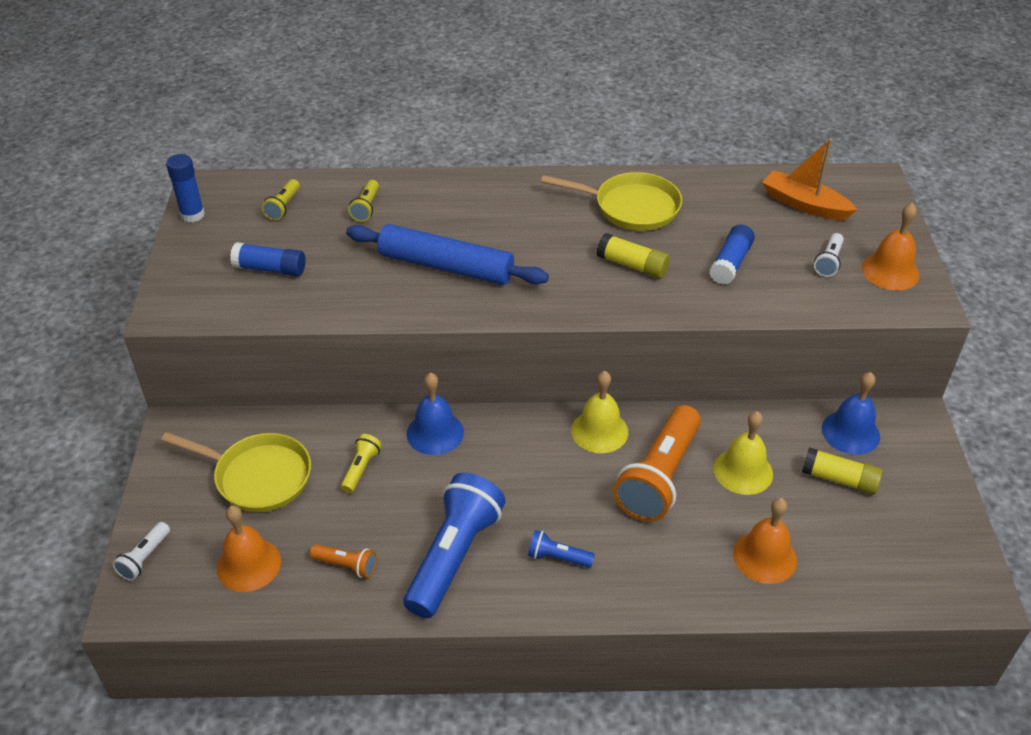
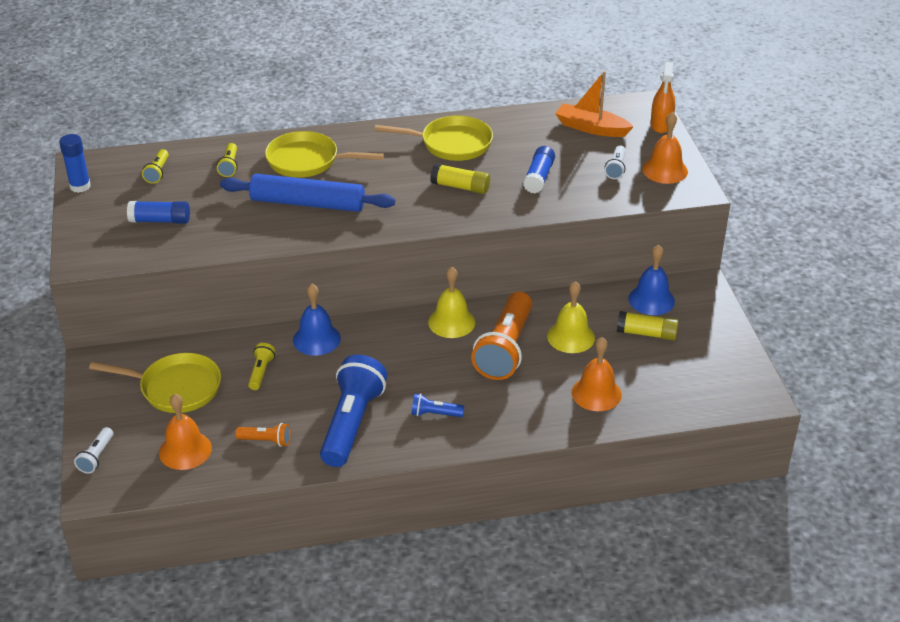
camera: 10 degrees left, 5 degrees down
(457, 211) = (307, 161): none -> yellow pan
(892, 209) = (661, 125): none -> orange spray bottle

